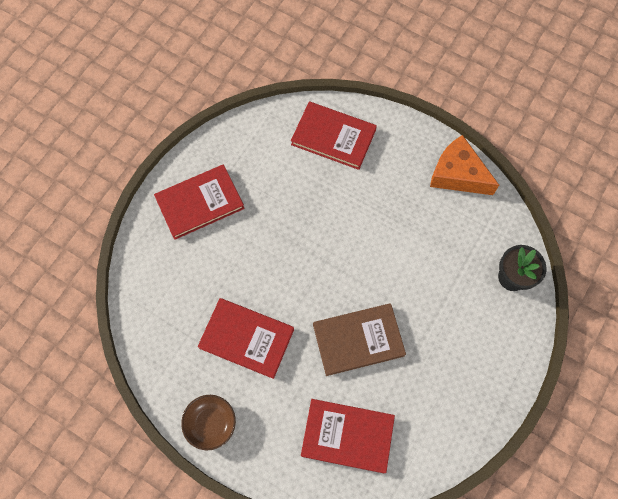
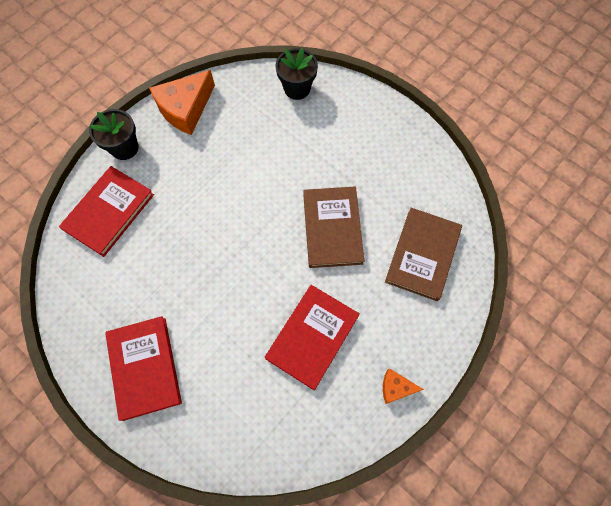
camera: 80 degrees left, 0 degrees up
(211, 423) = (396, 387): brown bowl -> orange cheese
(347, 436) = (422, 255): red book -> brown book
(401, 132) = (124, 148): none -> black flower pot

